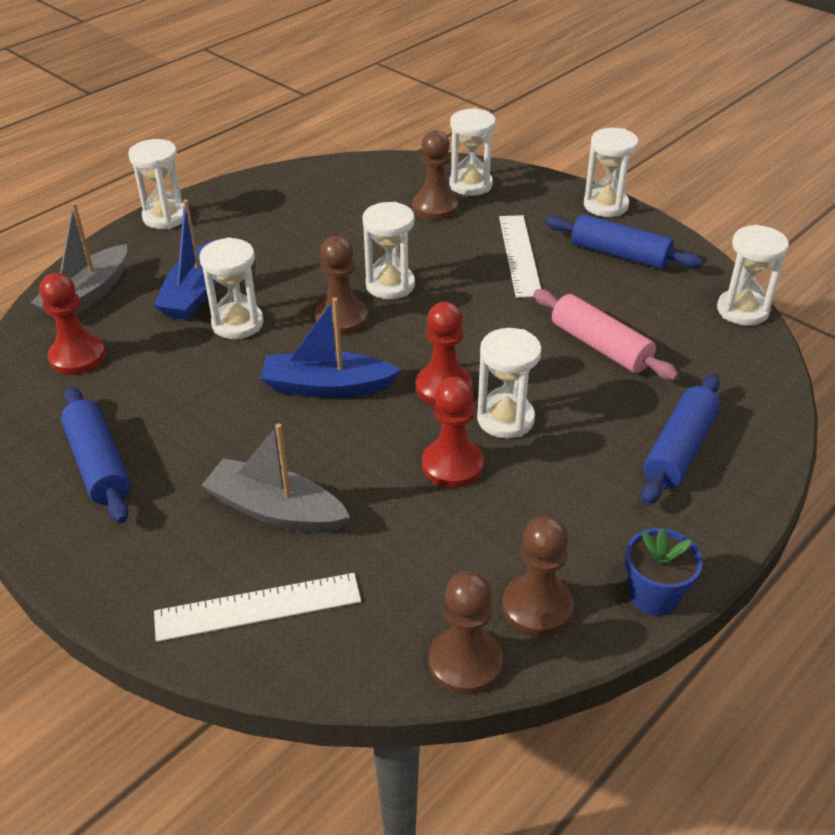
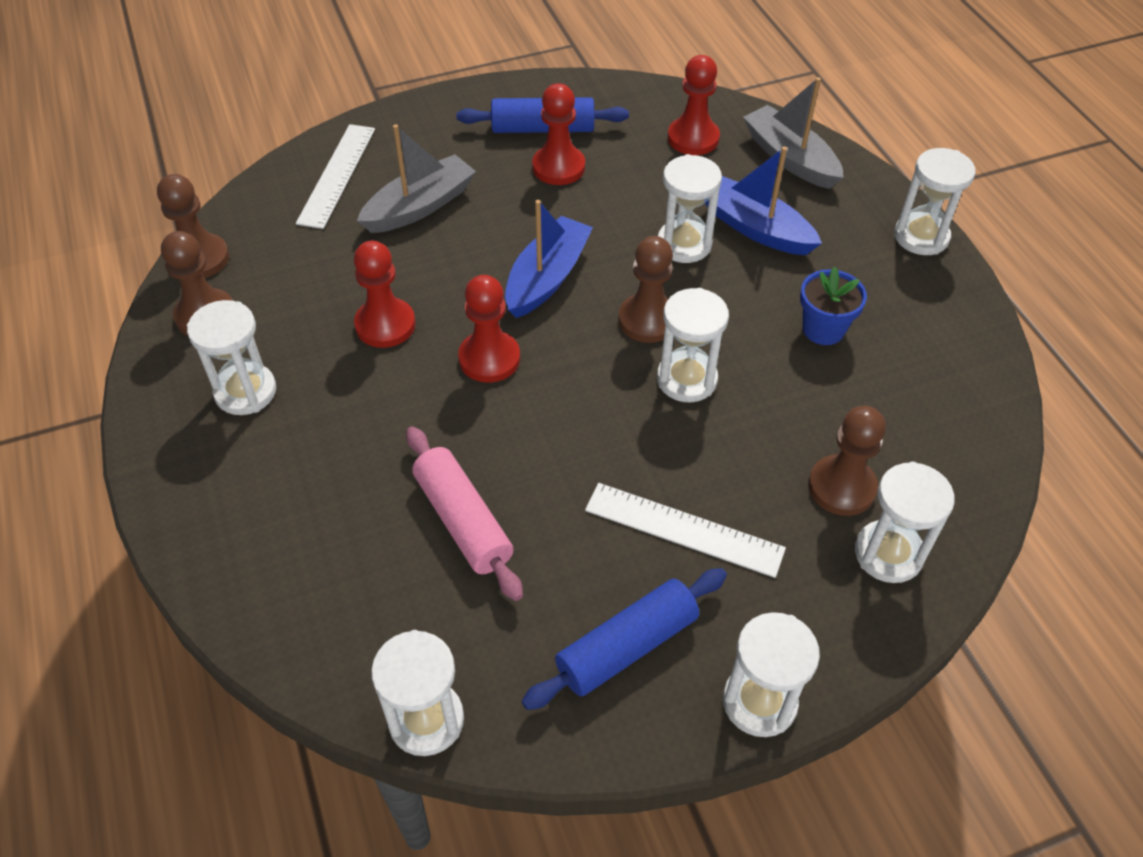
camera: 115 degrees right, 10 degrees up
(162, 431) = (558, 167): none -> red pawn
(505, 419) = (412, 386): white hourglass -> white hourglass (245, 392)
(600, 346) = (462, 521): pink rolling pin -> pink rolling pin turned 75 degrees clockwise
(654, 596) = (149, 390): blue flower pot -> blue flower pot (823, 329)
(679, 450) = (270, 502): blue rolling pin -> none

